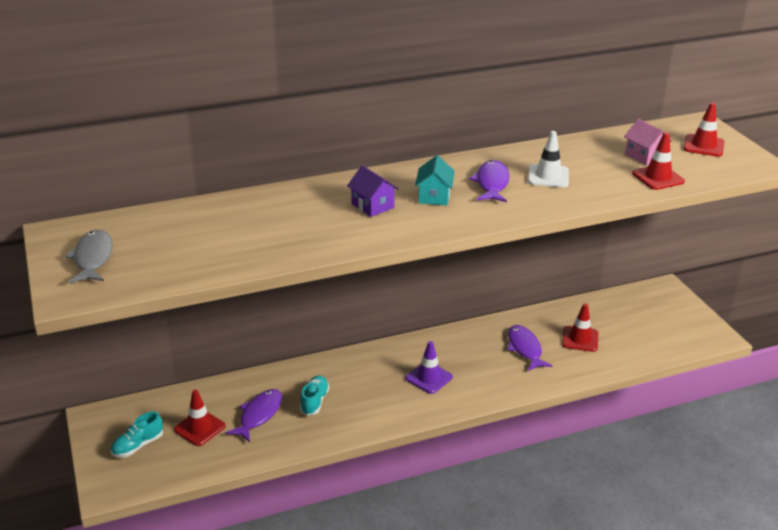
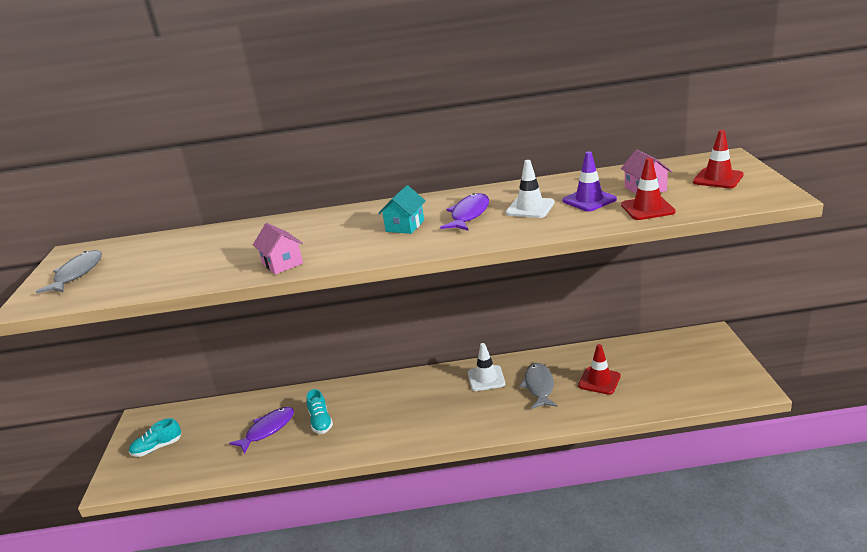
camera: 20 degrees right, 5 degrees down
(199, 428) = (213, 437): red traffic cone -> none
(314, 401) = (320, 421): turquoise shoe -> turquoise shoe turned 135 degrees clockwise
(333, 240) = (282, 263): none -> pink house
(372, 206) = (342, 233): purple house -> none
(429, 378) = (433, 408): purple traffic cone -> purple traffic cone (589, 200)
(469, 344) = (486, 378): none -> white traffic cone
(525, 348) = (539, 386): purple fish -> grey fish

